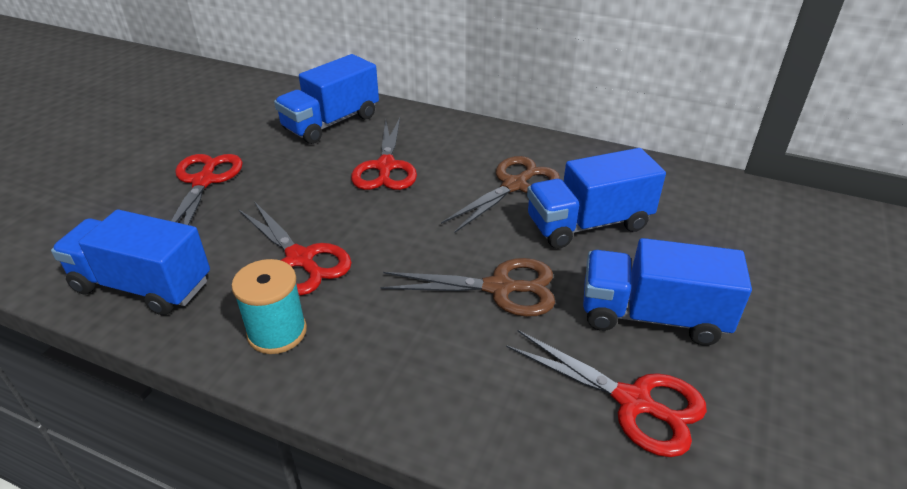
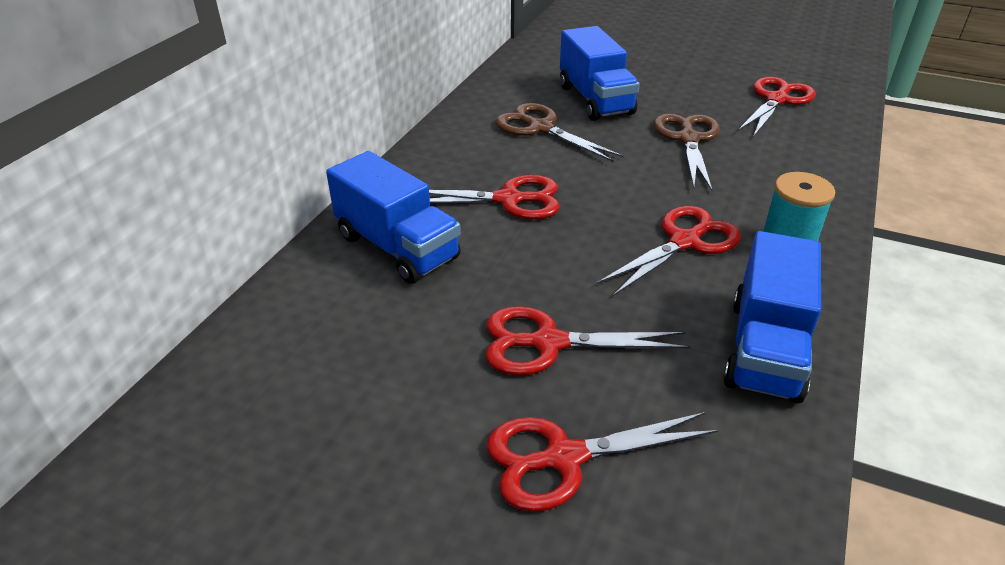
camera: 90 degrees left, 0 degrees up
(104, 184) = (564, 458): none -> red scissors
(652, 316) = (696, 87): blue truck -> none

